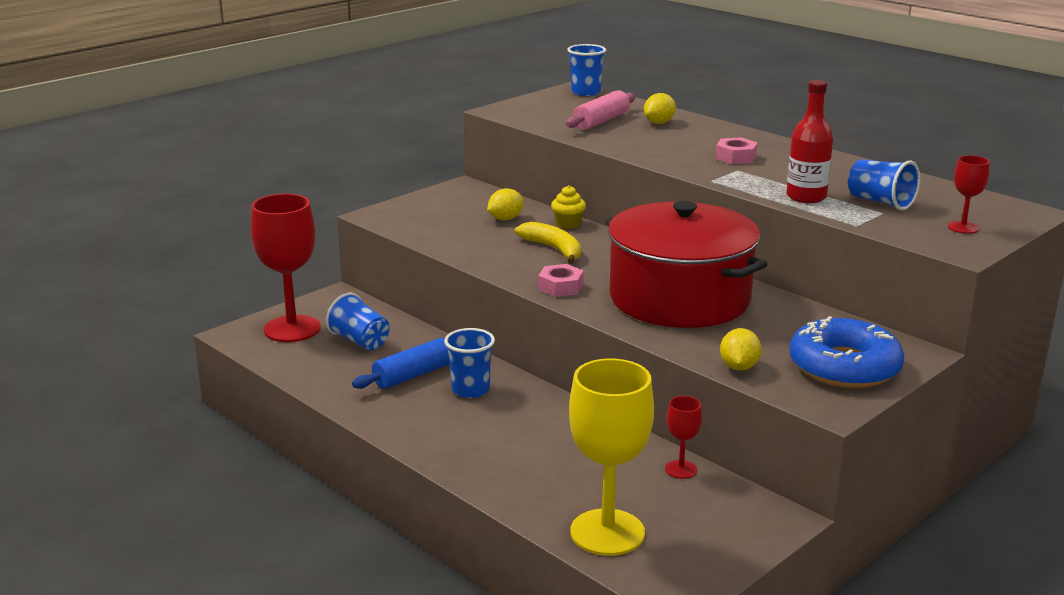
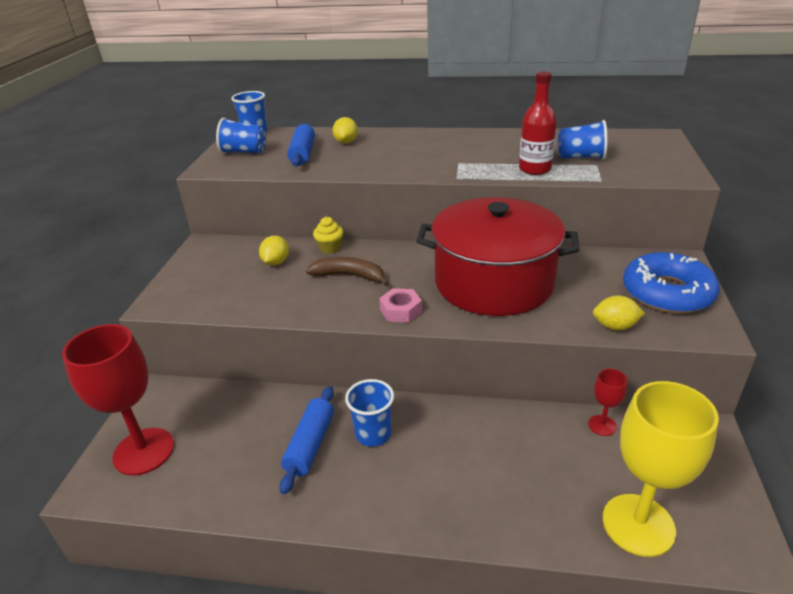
camera: 35 degrees left, 10 degrees up
(360, 341) = (224, 432): blue cup -> blue cup (244, 152)
(554, 249) = (349, 276): yellow banana -> brown banana
(601, 121) = (303, 153): pink rolling pin -> blue rolling pin
(736, 157) = (440, 153): pink nut -> none
(739, 367) = (615, 326): yellow lemon -> yellow lemon turned 60 degrees counterclockwise
(963, 228) = (654, 159): red goblet -> none

